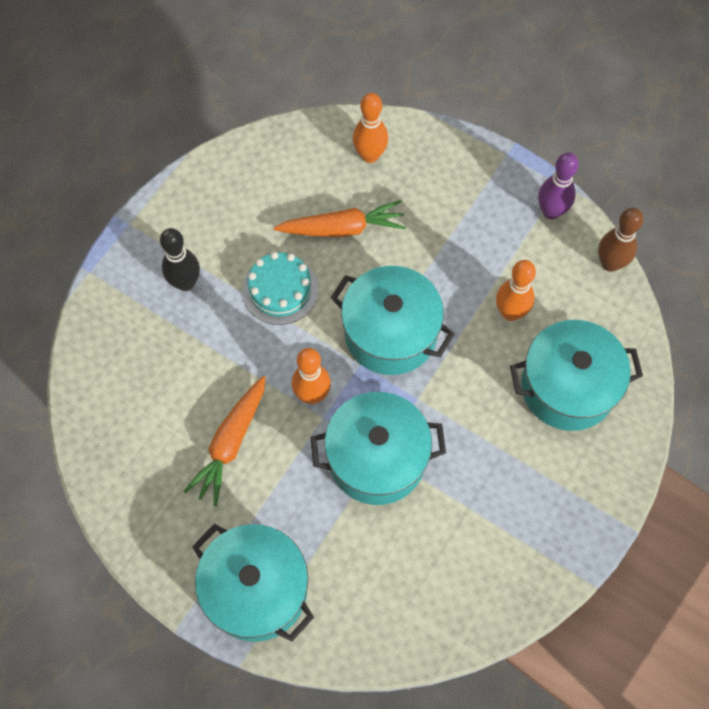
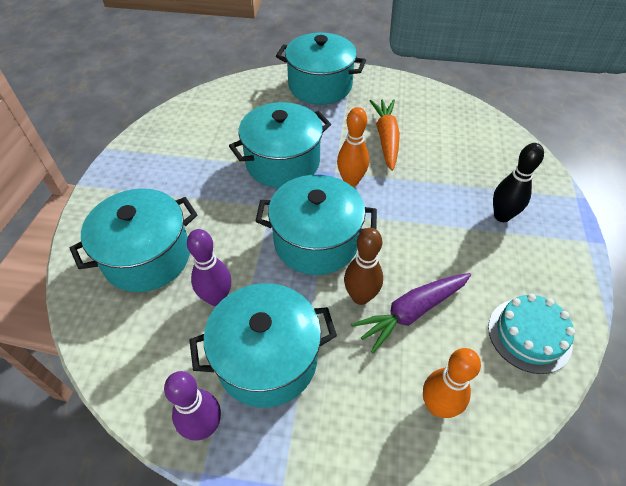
camera: 155 degrees right, 15 degrees down
(280, 290) = (426, 239): turquoise cake -> turquoise cake (529, 335)
(342, 228) = (412, 312): orange carrot -> purple carrot
(485, 241) = (267, 359): none -> turquoise pot
(510, 312) = (217, 298): orange bowling pin -> purple bowling pin
(610, 263) = (122, 390): brown bowling pin -> brown bowling pin (360, 297)

